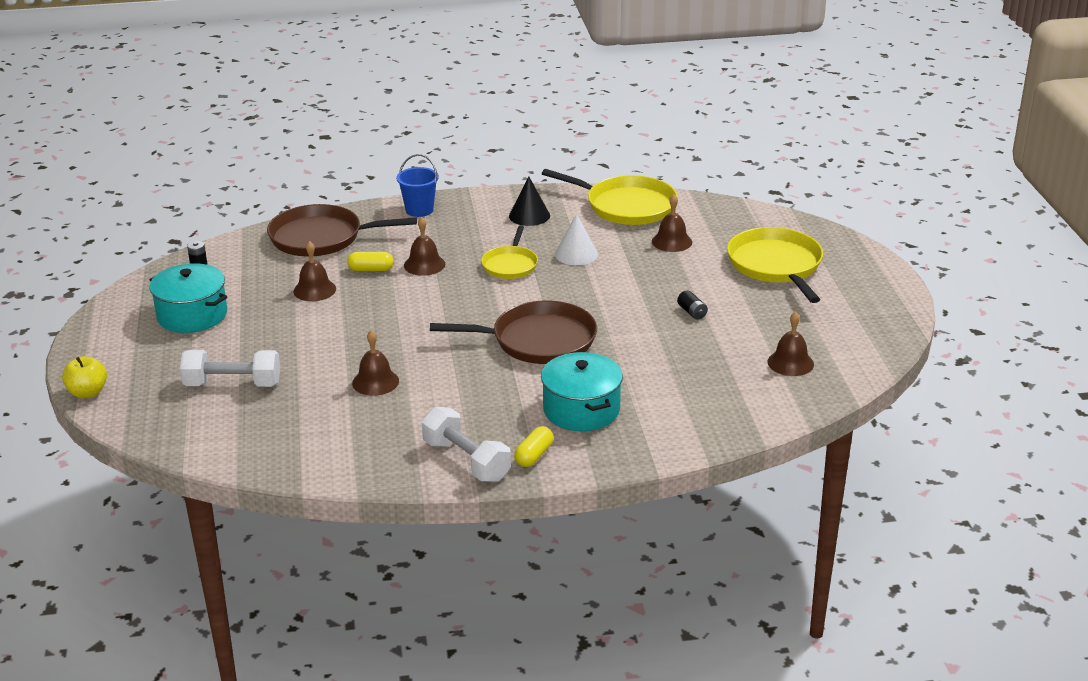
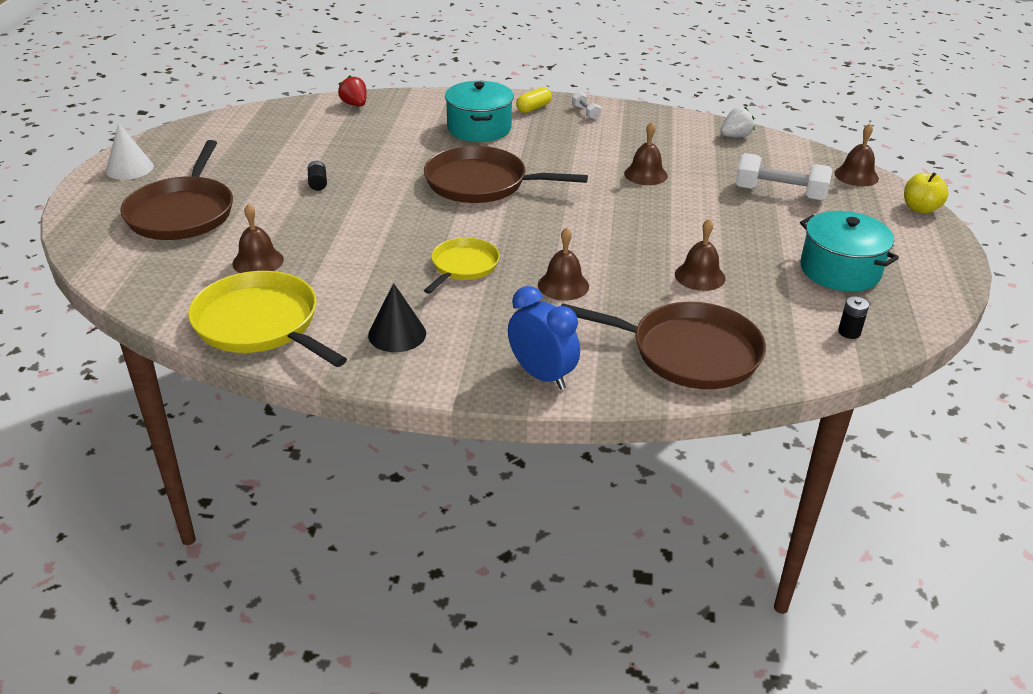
camera: 165 degrees left, 5 degrees up
(275, 458) = (735, 136): none -> white strawberry
(371, 269) = (629, 290): yellow capsule -> none
(419, 210) = (542, 375): blue bucket -> blue clock
(466, 460) = (585, 113): white dumbbell -> white dumbbell, size x0.48
(576, 254) = (379, 266): white cone -> white cone (129, 168)
(749, 417) = (355, 105): none -> red strawberry
(776, 265) = (182, 213): yellow pan -> brown pan
(790, 363) = (281, 131): brown bell -> brown bell (856, 175)

